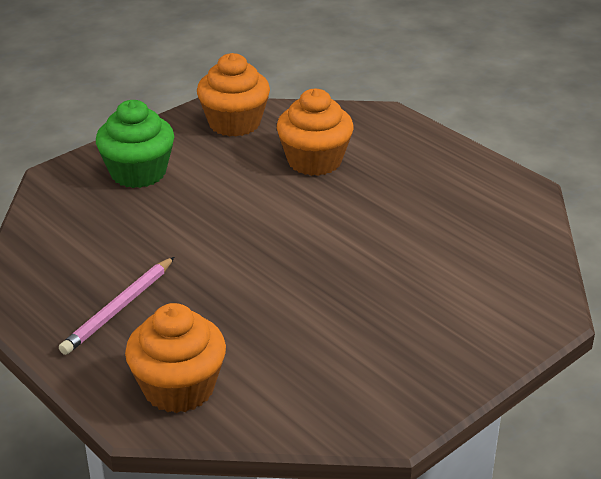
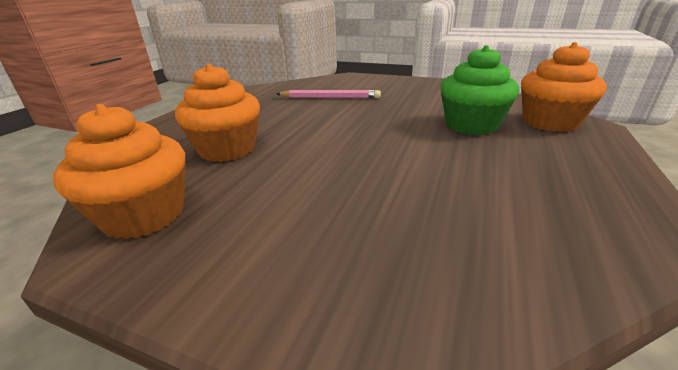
camera: 115 degrees left, 5 degrees down
(119, 308) = (537, 165): pink pencil -> pink pencil (330, 97)
(138, 173) = (315, 248): green cupcake -> green cupcake (471, 125)

